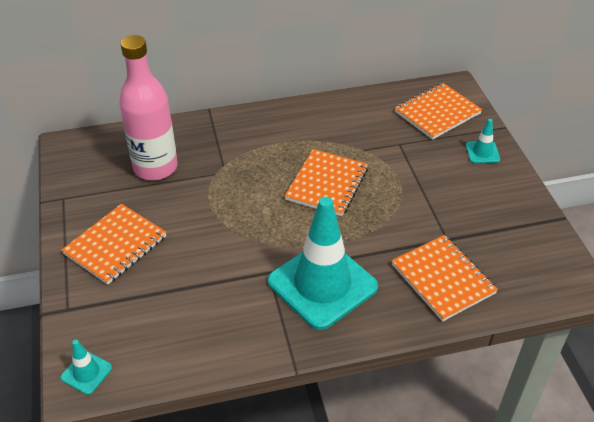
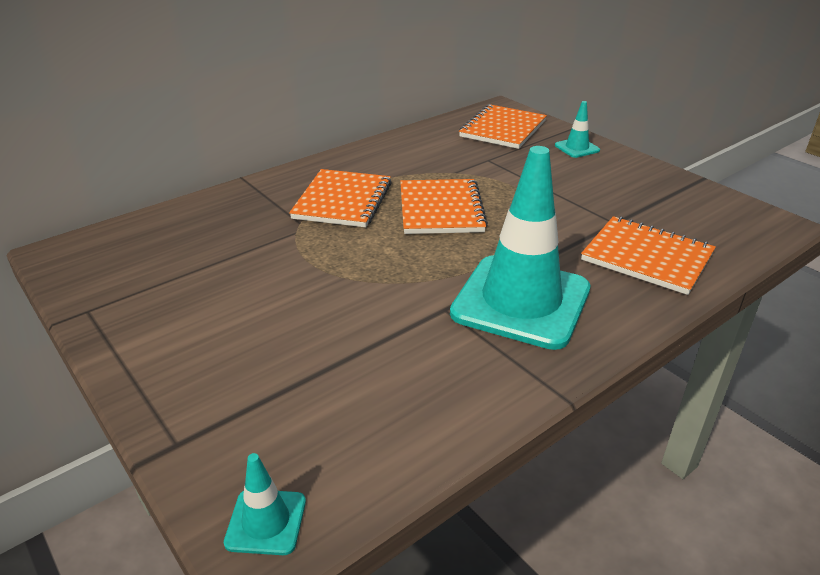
camera: 25 degrees left, 10 degrees down
(115, 245) = (206, 341): orange notebook -> orange notebook (342, 201)
(155, 167) = (209, 245): pink bottle -> none

